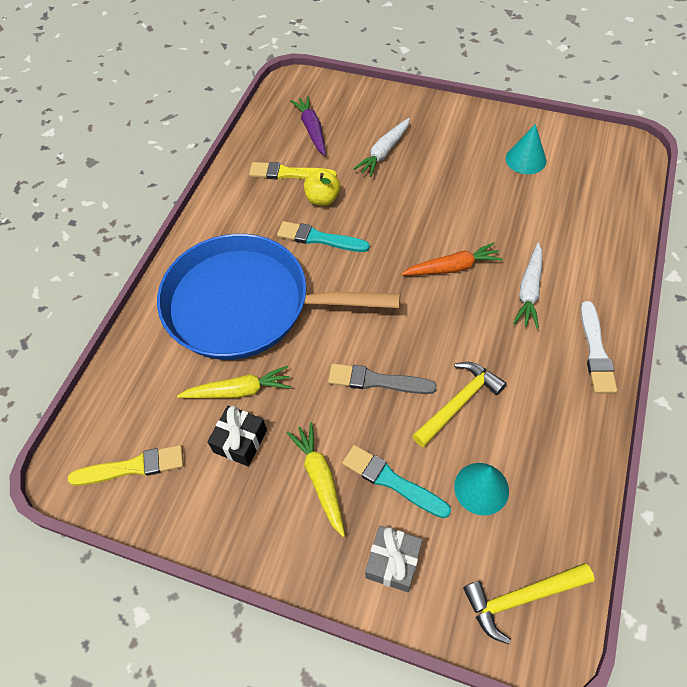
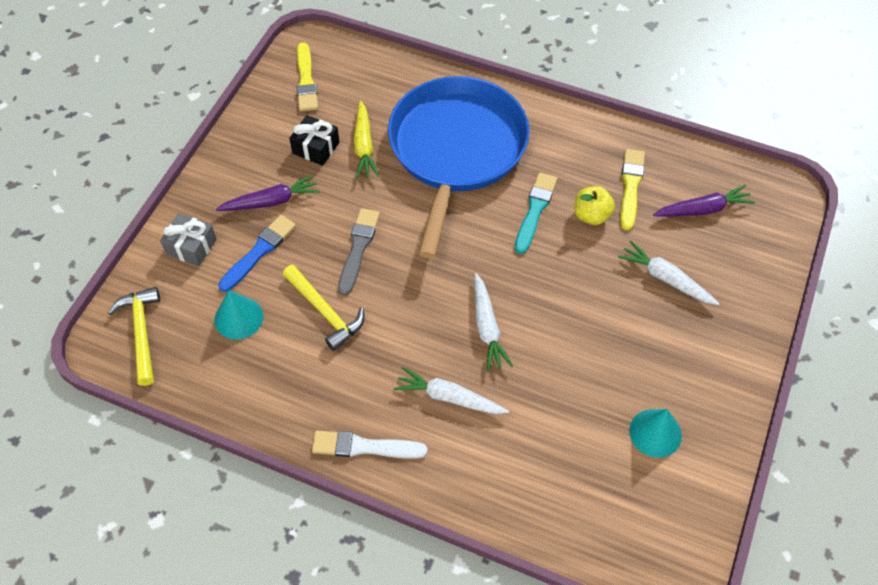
camera: 90 degrees right, 0 degrees up
(320, 479) = (271, 201): yellow carrot -> purple carrot
(392, 481) = (259, 252): turquoise brush -> blue brush
(452, 267) = (487, 327): orange carrot -> white carrot

